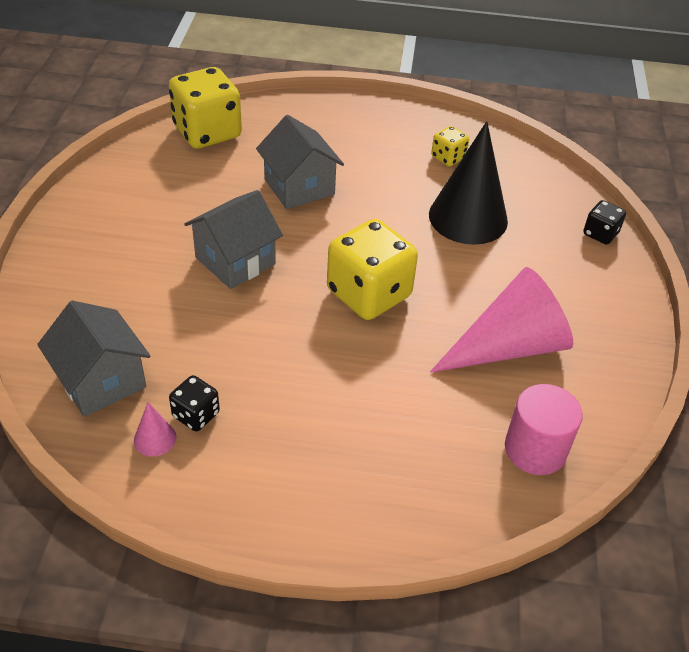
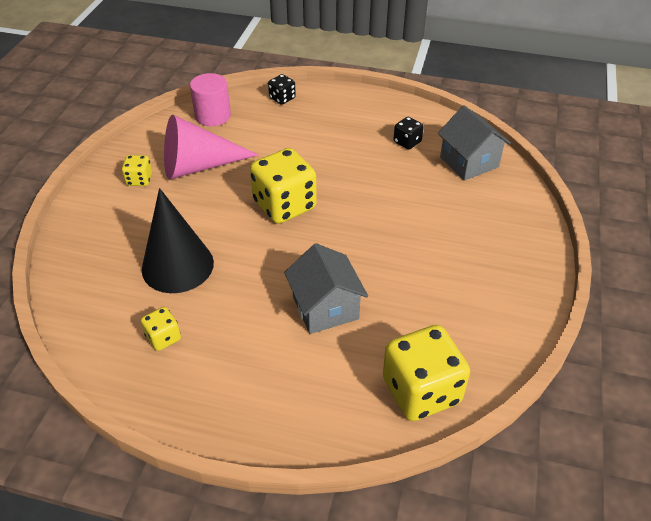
camera: 170 degrees left, 0 degrees up
(155, 438) = (429, 133): pink cone -> none
(235, 261) = (385, 237): grey house -> none
(577, 319) = (139, 180): none -> yellow dice
(600, 234) = (71, 243): black dice -> black dice (282, 98)

